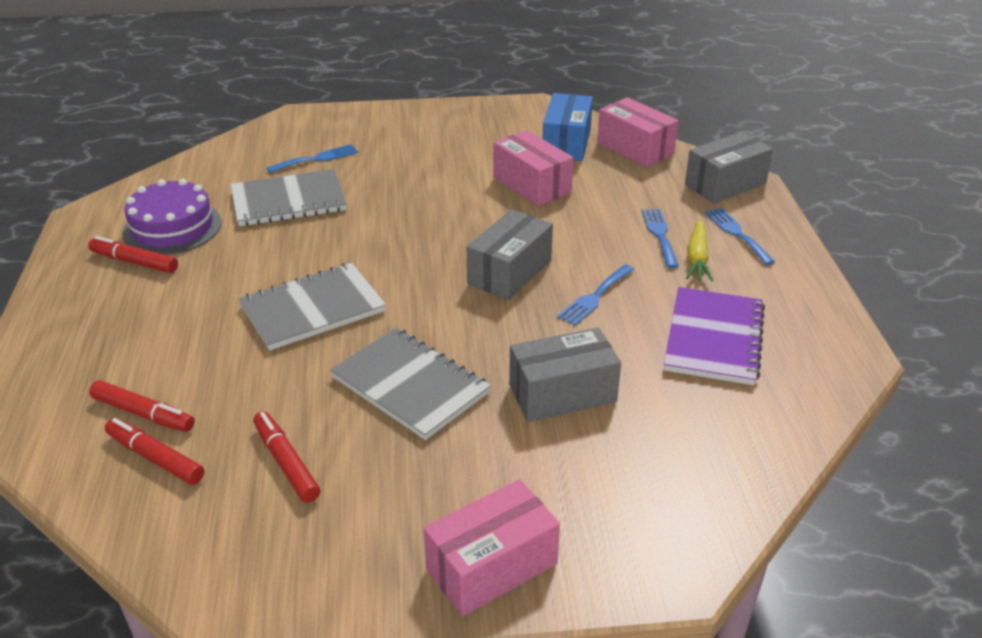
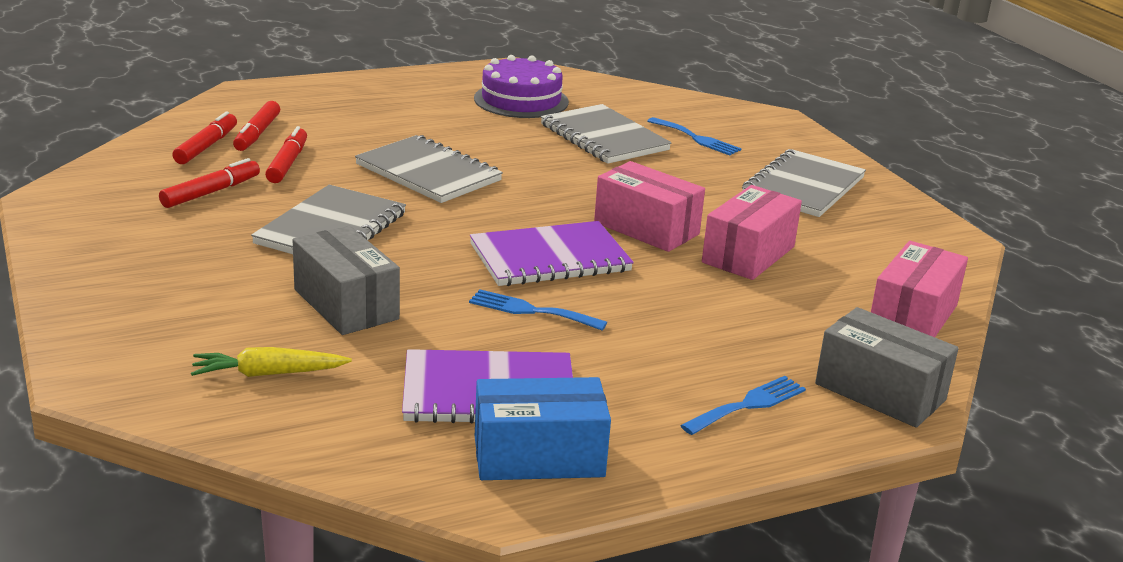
camera: 70 degrees right, 10 degrees down
(135, 262) = (458, 96): red marker -> red marker (287, 163)
(430, 137) = (803, 187): none -> grey notebook
(491, 566) = (96, 290): pink box -> pink box (646, 228)
(509, 272) = (550, 258): grey box -> purple notebook
(566, 143) = (876, 268): blue box -> blue box (538, 456)
(659, 235) = (699, 346): blue fork -> none
(697, 258) = (662, 375): yellow carrot -> yellow carrot (268, 374)

